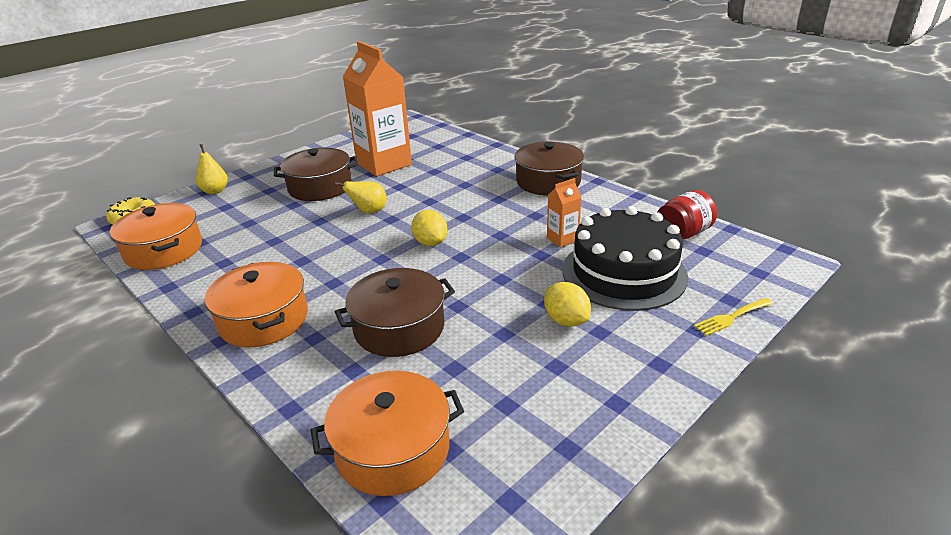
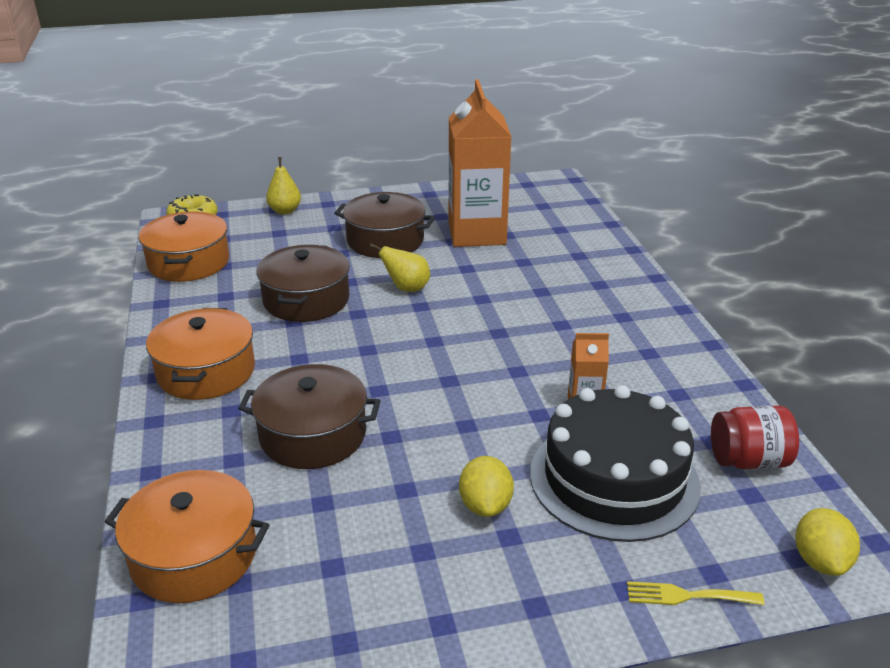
camera: 30 degrees right, 0 degrees up
(430, 242) = (434, 350): yellow lemon -> yellow lemon (820, 561)
(548, 181) = (645, 323): brown pot -> brown pot (306, 300)

